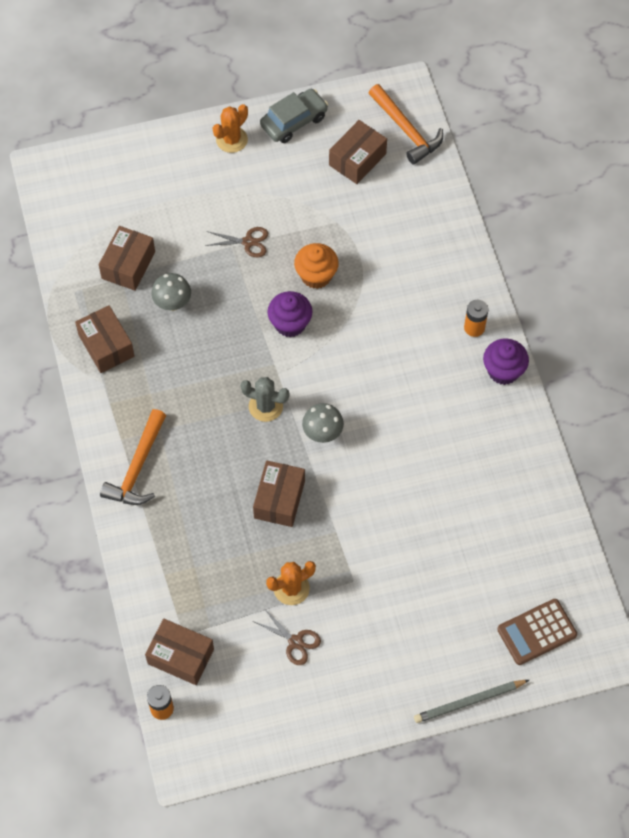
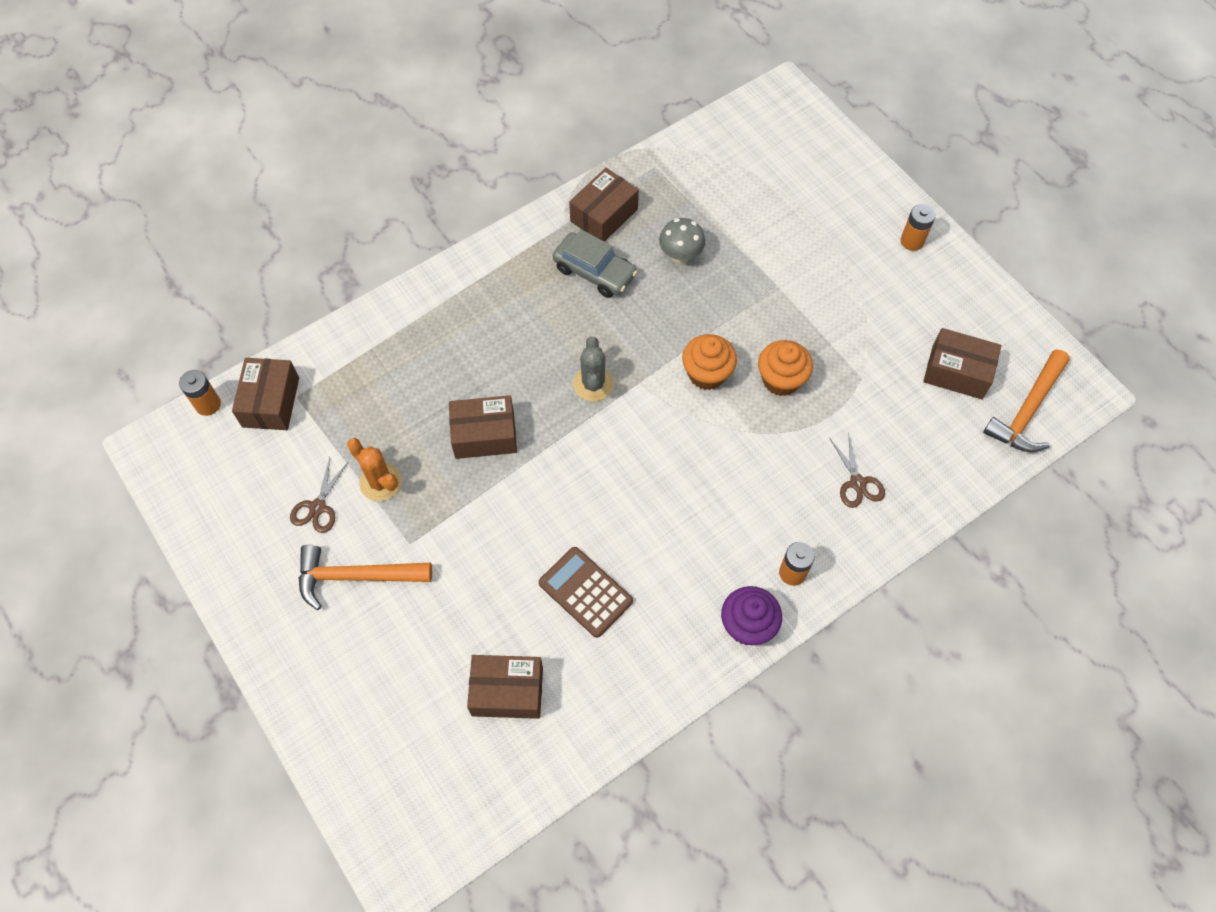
camera: 70 degrees right, 0 degrees up
(128, 265) = (707, 201): brown box -> brown box (507, 691)
(137, 467) = (474, 290): orange hammer -> orange hammer (356, 576)
(231, 140) = (912, 241): orange cactus -> orange battery
(248, 242) = (790, 299): brown scissors -> brown scissors (857, 483)
(290, 324) = (707, 374): purple cupcake -> orange cupcake
(294, 121) = (971, 292): grey car -> grey car (594, 271)
(322, 433) = (582, 452): grey mushroom -> none
(469, 702) = (292, 721): grey pencil -> none
(536, 632) = (405, 775): brown calculator -> brown calculator (585, 592)

